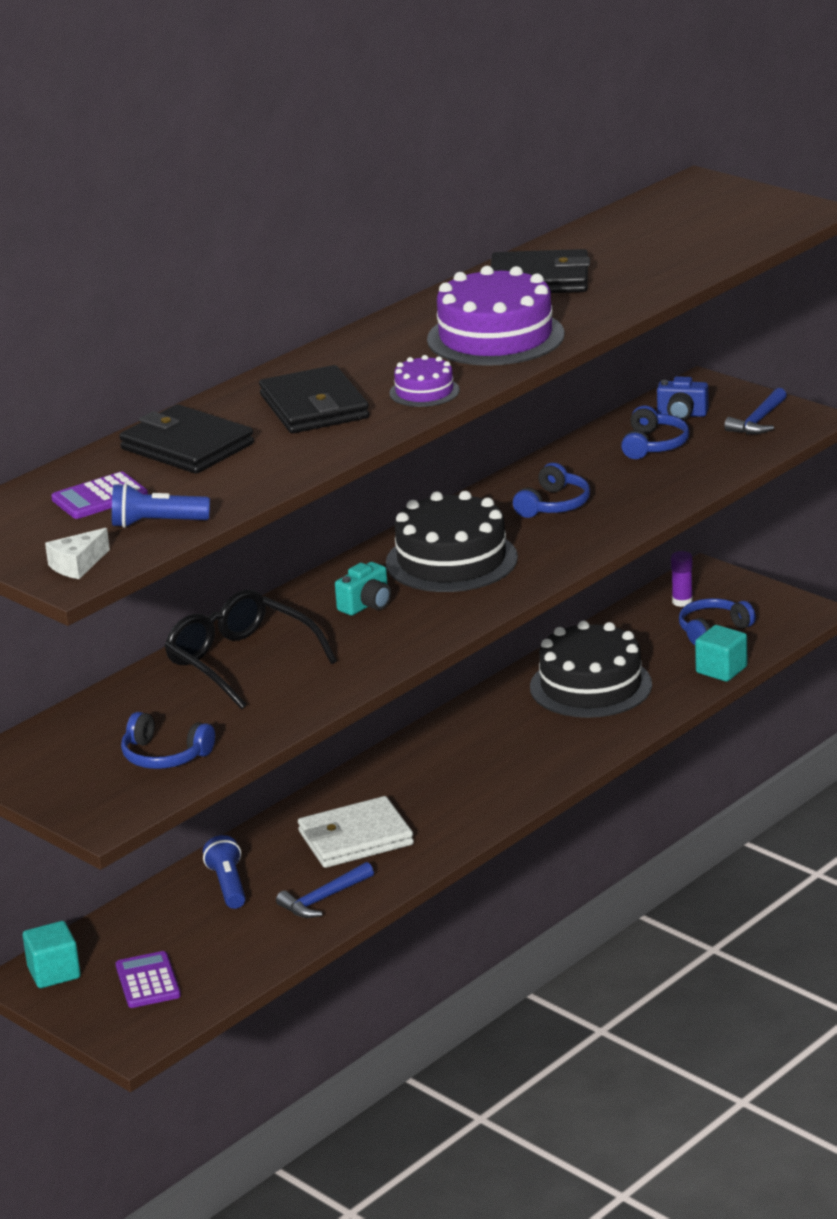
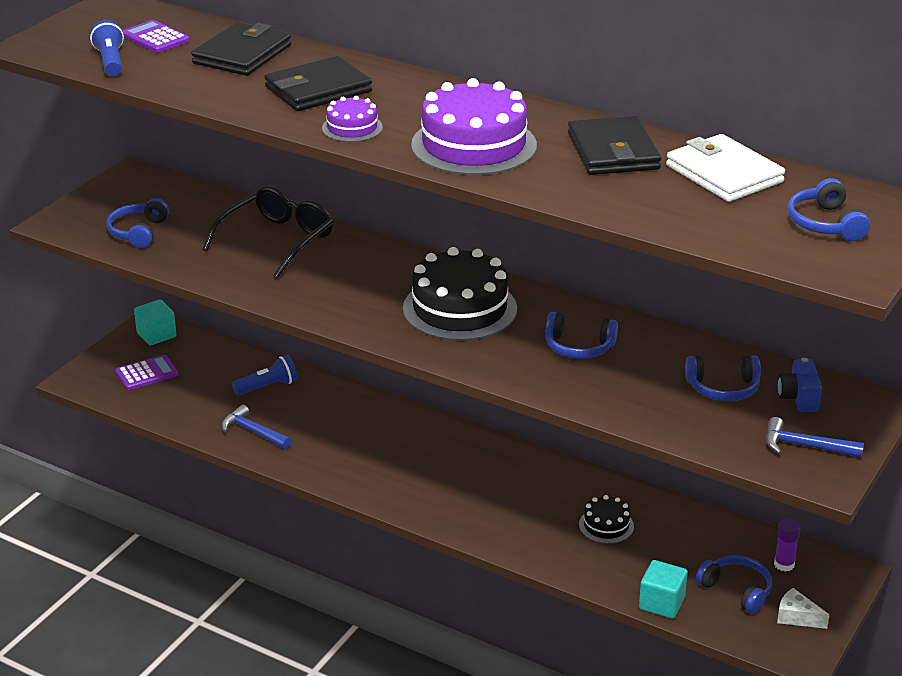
camera: 75 degrees right, 5 degrees up
(77, 565) = (47, 46): white cheese -> white cheese (797, 617)
(355, 838) = (338, 434): white wallet -> white wallet (724, 174)
(366, 605) = (374, 280): turquoise camera -> none
(590, 686) = (606, 525): black cake -> black cake, size x0.49
(717, 212) = (825, 224): none -> blue headphones

